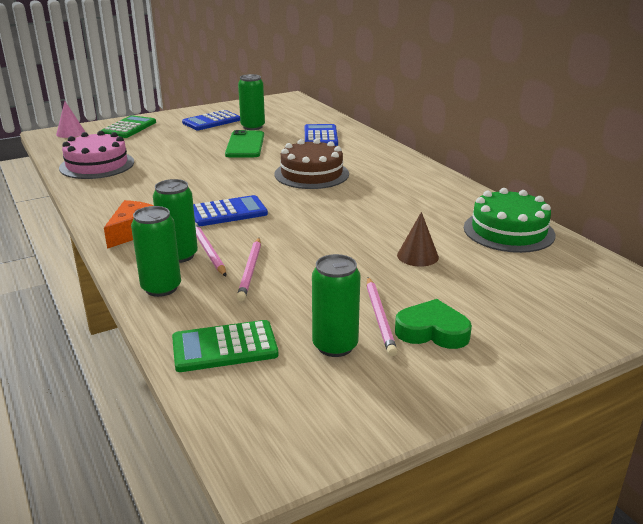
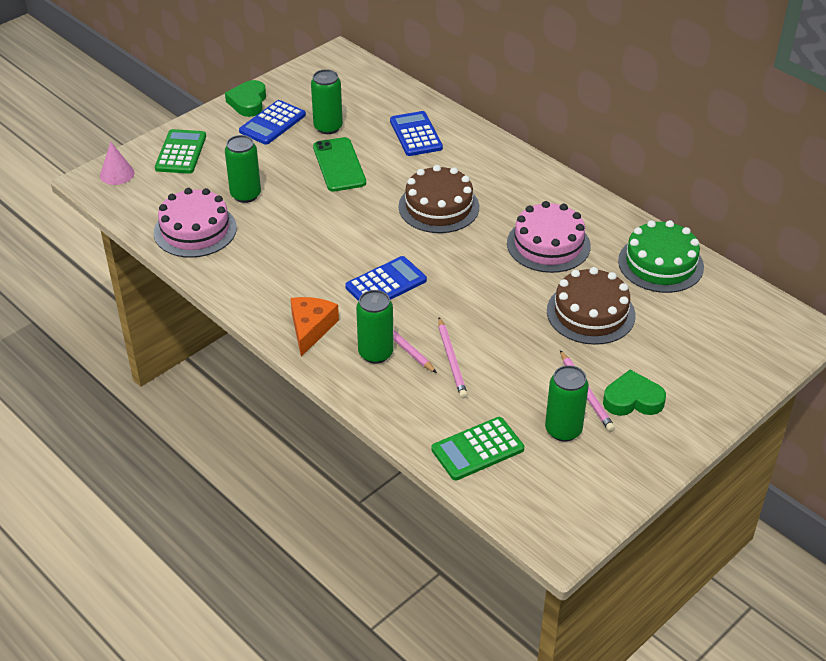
camera: 15 degrees left, 15 degrees up
(161, 288) = (385, 396): green can -> green can (245, 195)
(203, 111) = (248, 102): none -> green heart
(399, 206) = (548, 244): none -> pink cake
(417, 256) = (590, 313): brown cone -> brown cake

